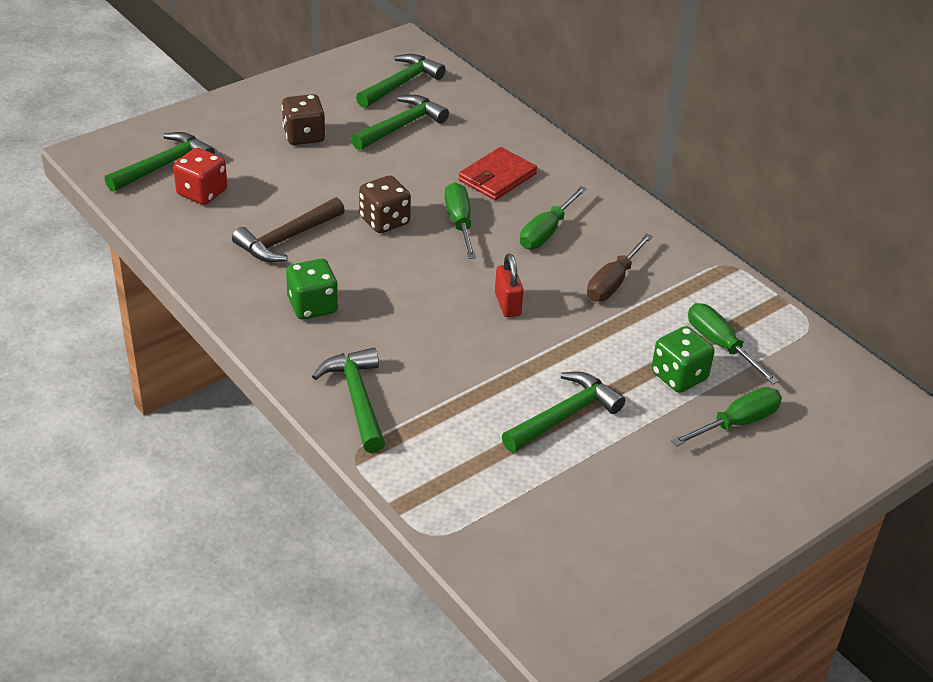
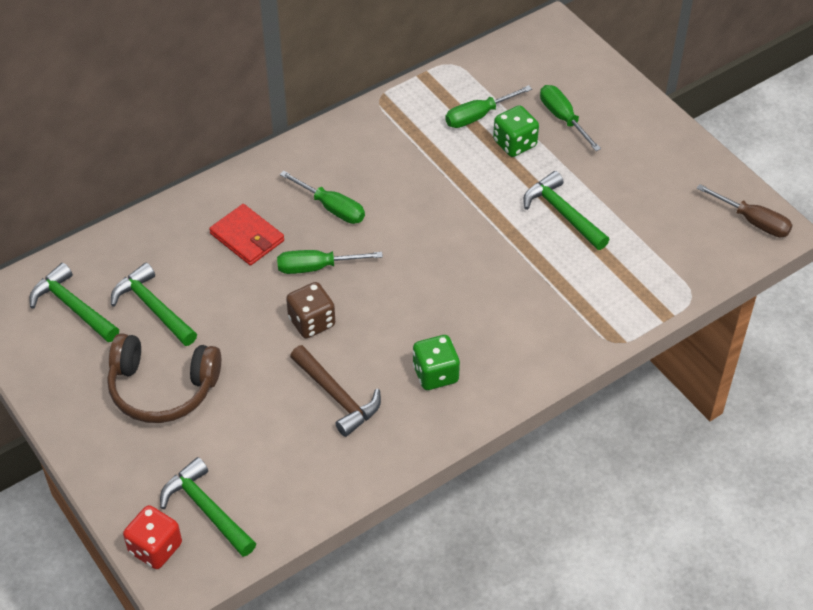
camera: 85 degrees left, 10 degrees up
(202, 193) = (258, 471): red dice -> red dice (155, 548)
(304, 136) = (162, 388): brown dice -> brown headphones
(357, 399) = (552, 341): green hammer -> none
(507, 304) = (431, 240): red padlock -> none
(613, 282) = (401, 170): brown screwdriver -> brown screwdriver (753, 221)

